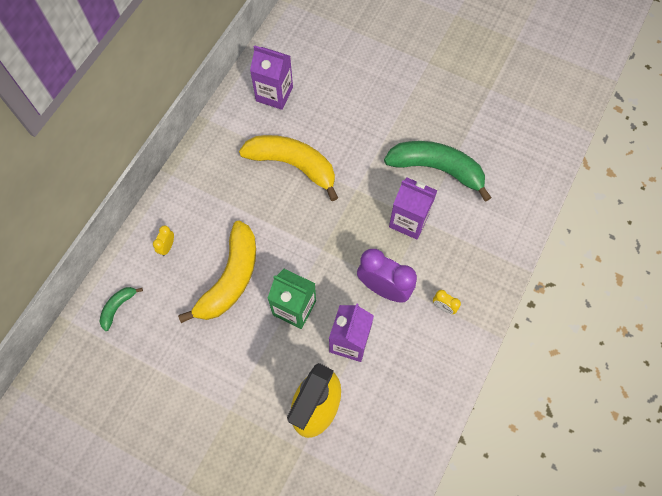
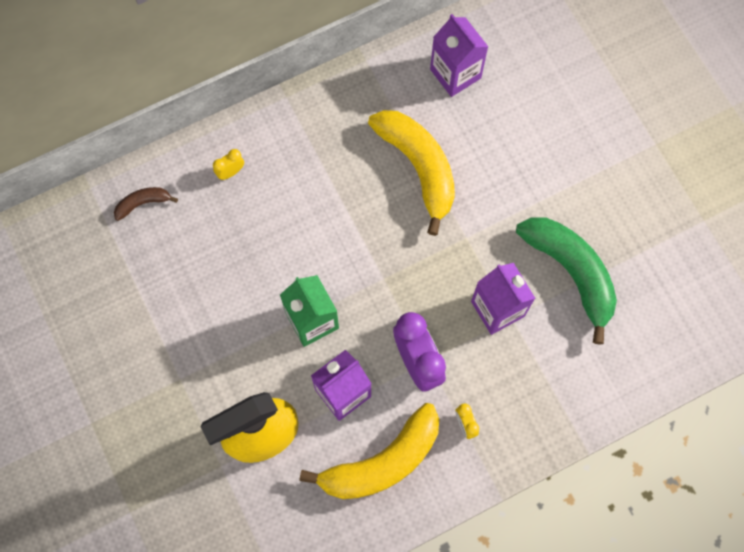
camera: 35 degrees right, 5 degrees up
(118, 307) = (143, 203): green banana -> brown banana
(230, 278) = (270, 247): yellow banana -> yellow banana (382, 462)

